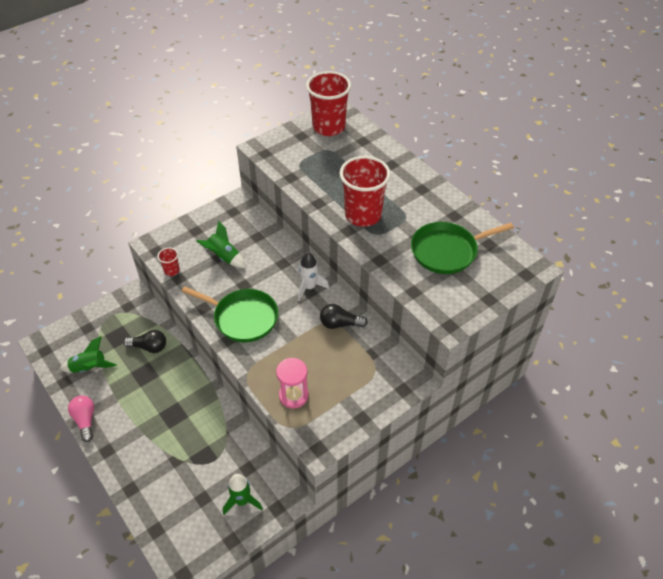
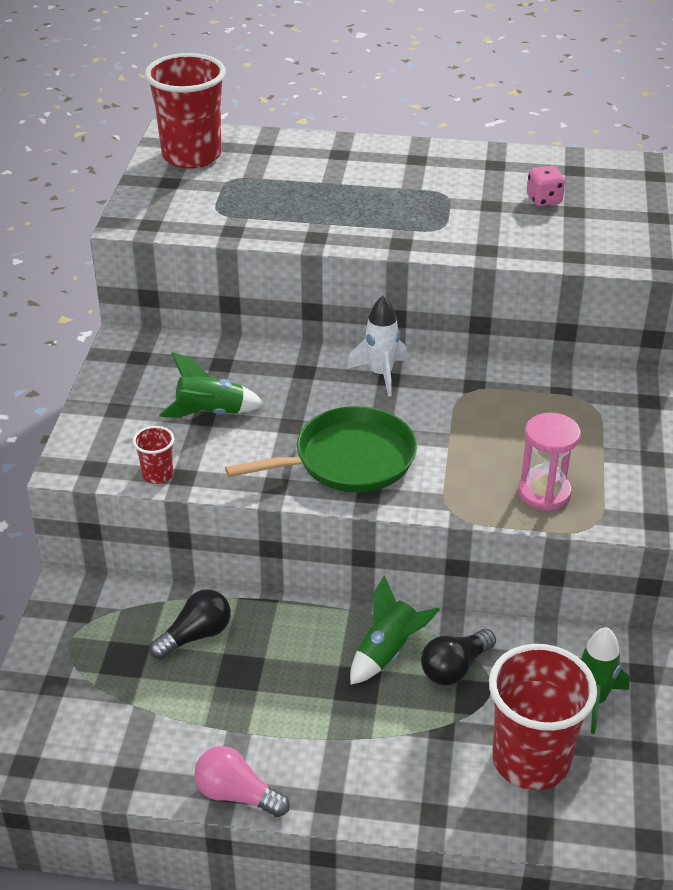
camera: 45 degrees left, 10 degrees down
(89, 368) = (139, 729): green rocket -> green rocket (388, 652)
(340, 324) = (478, 386): black light bulb -> black light bulb (455, 668)
(363, 215) = (392, 219): red cup -> red cup (530, 760)
(447, 251) = (544, 200): green pan -> pink dice

